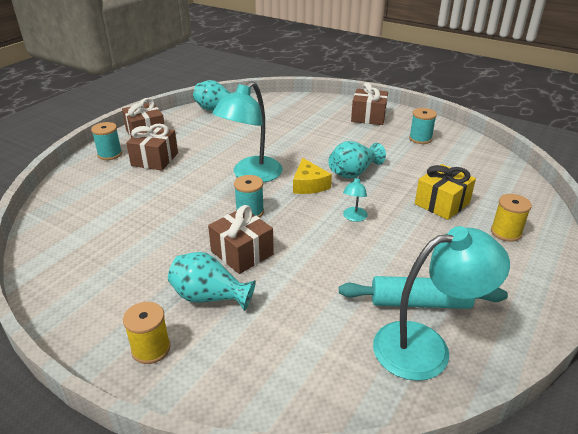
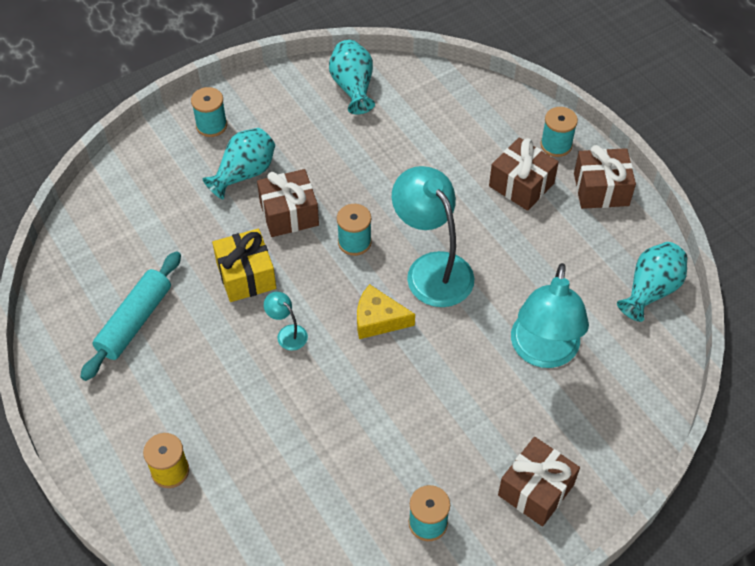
camera: 115 degrees right, 20 degrees up
(151, 349) = (211, 125): yellow spool -> turquoise spool
(353, 173) = (379, 381): turquoise vase -> turquoise vase (353, 87)
(426, 347) = (90, 297): turquoise lamp -> turquoise lamp (543, 352)
(442, 203) = (259, 441): yellow gift -> yellow gift (246, 275)

